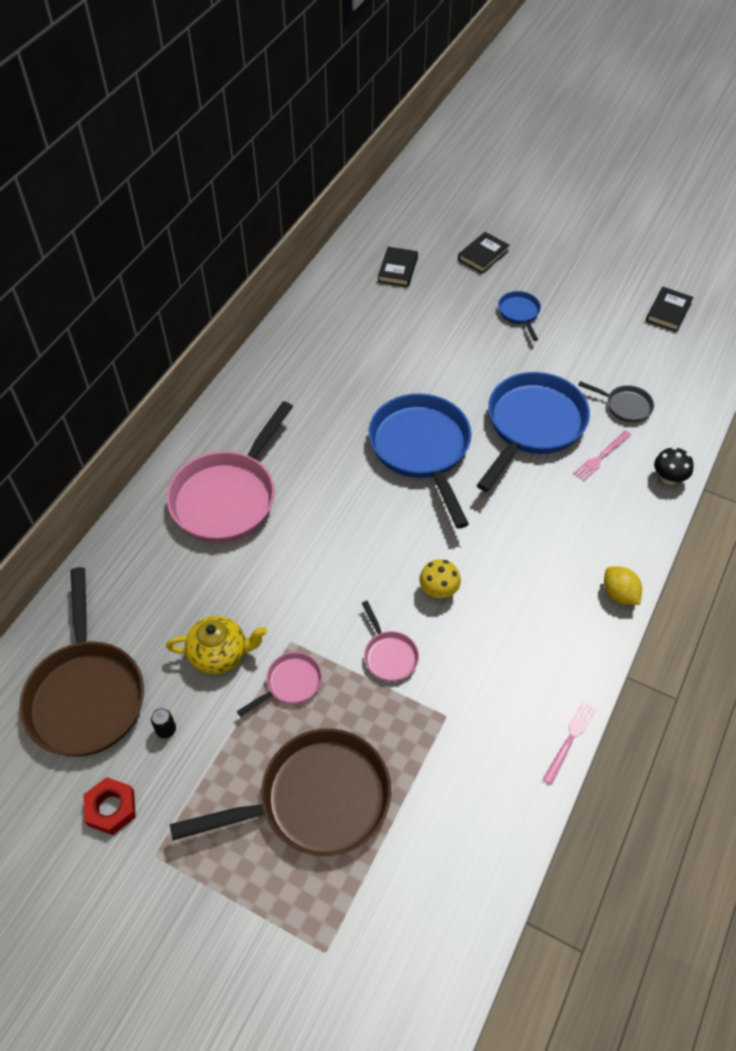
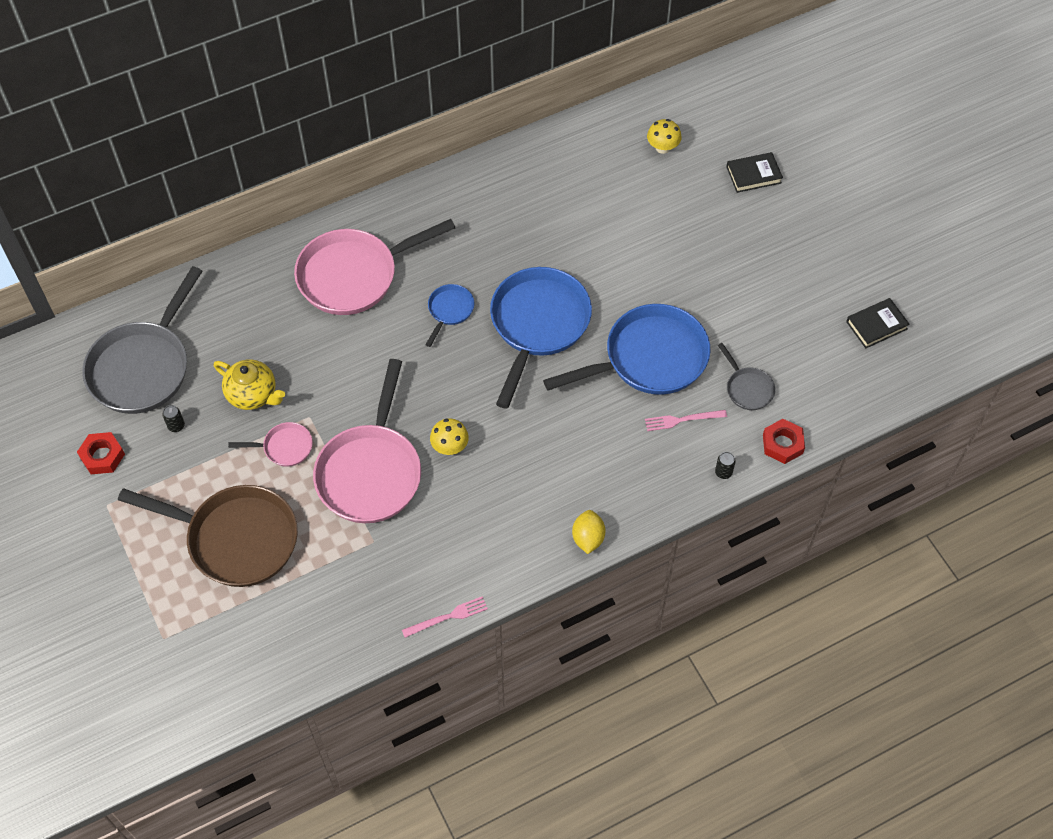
camera: 35 degrees right, 5 degrees up
(86, 695) = (143, 367): brown pan -> grey pan
(389, 655) = (370, 472): pink pan -> pink pan, size x2.16
(398, 269) = (662, 147): black book -> yellow mushroom
(519, 313) = (734, 250): blue pan -> blue pan (449, 310)
(668, 478) = (723, 472): black mushroom -> black can
(689, 431) = (782, 444): none -> red nut

